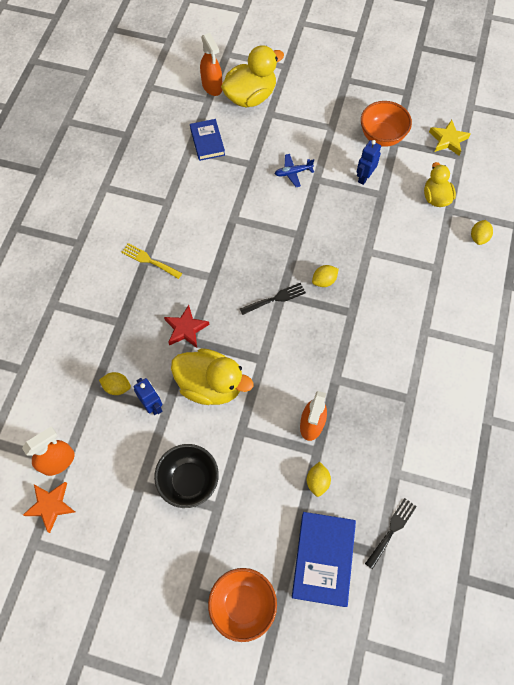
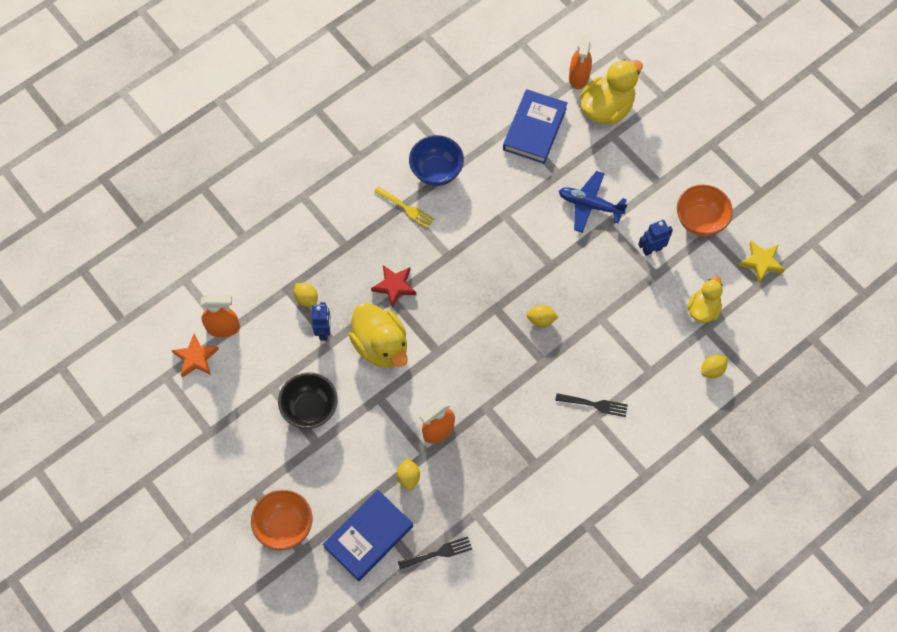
camera: 35 degrees right, 0 degrees up
(149, 260) = (406, 208): yellow fork -> yellow fork turned 150 degrees clockwise
(153, 217) = (436, 171): none -> blue bowl
(207, 142) = (534, 129): blue book -> blue book, size x1.54
(250, 97) = (607, 108): yellow duck -> yellow duck turned 45 degrees counterclockwise
(275, 298) = (487, 308): black fork -> black fork (594, 404)
(293, 172) = (590, 205): blue plane -> blue plane, size x1.61
(317, 481) = (408, 477): yellow lemon -> yellow lemon turned 45 degrees counterclockwise

